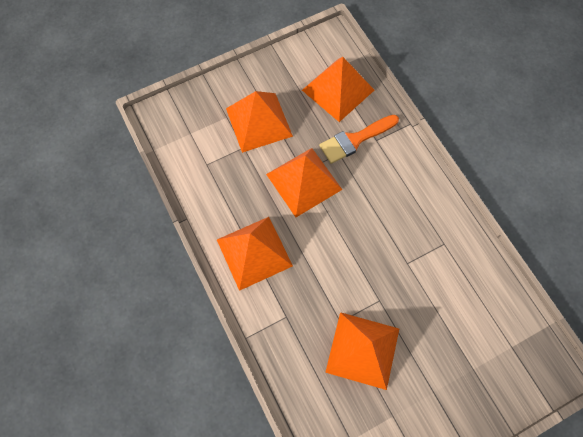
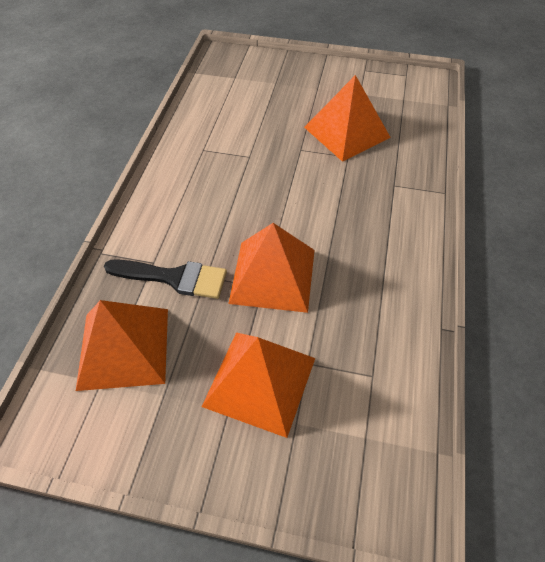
camera: 140 degrees left, 15 degrees down
(254, 252) = (385, 248): orange pyramid -> none
(355, 140) = (174, 278): orange brush -> black brush

